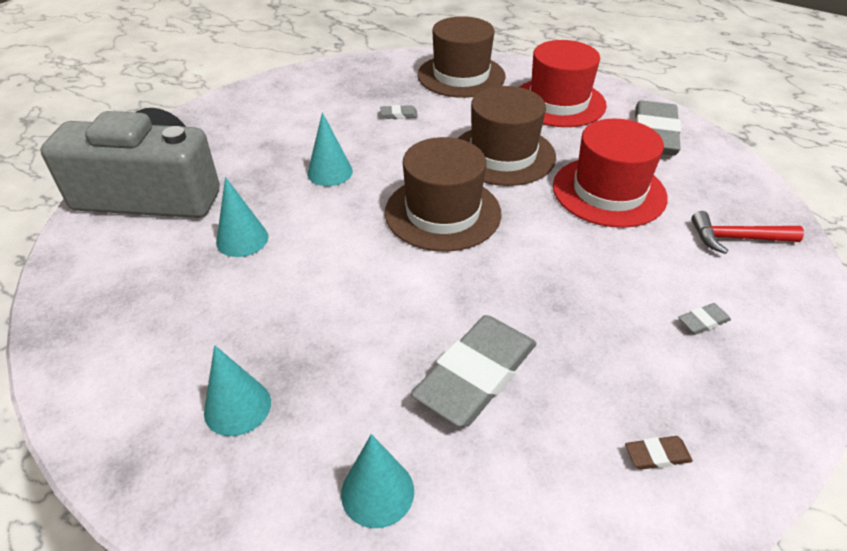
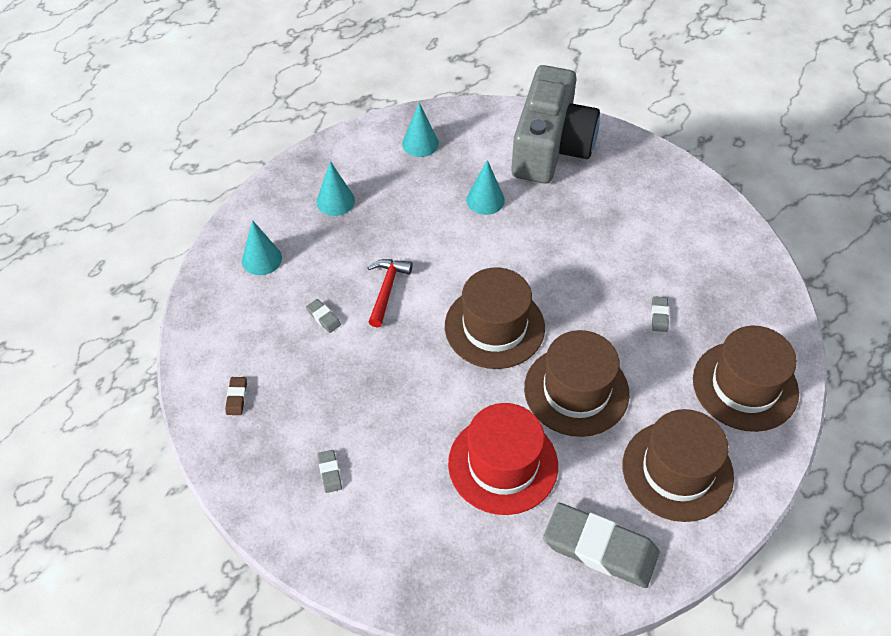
camera: 100 degrees right, 10 degrees up
(330, 172) = (564, 255): turquoise cone -> turquoise cone (420, 143)
(476, 375) = (323, 317): grey eraser -> grey eraser, size x0.40
(558, 102) = (677, 470): red hat -> brown hat
(737, 238) = (415, 547): red hammer -> red hammer (386, 290)

